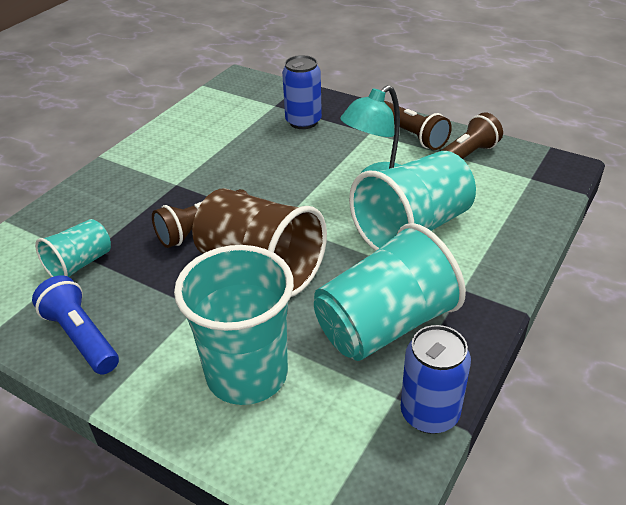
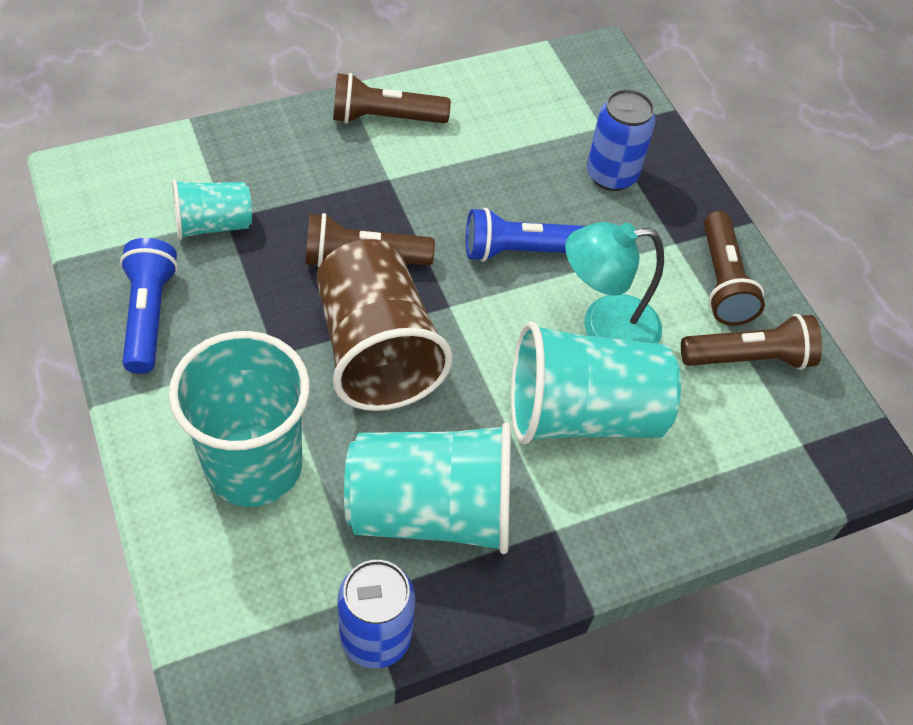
camera: 30 degrees right, 15 degrees up
(142, 159) = (384, 118): none -> brown flashlight
(292, 177) = (520, 251): none -> blue flashlight

